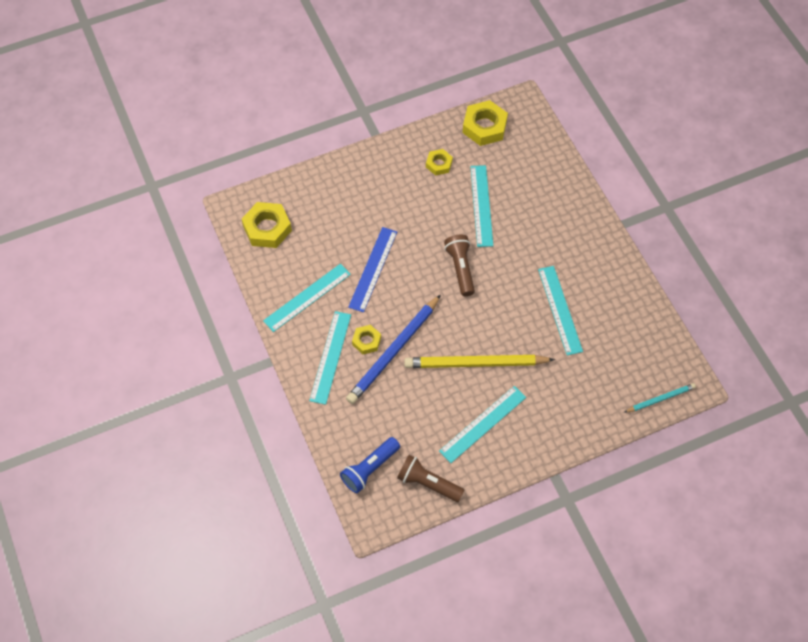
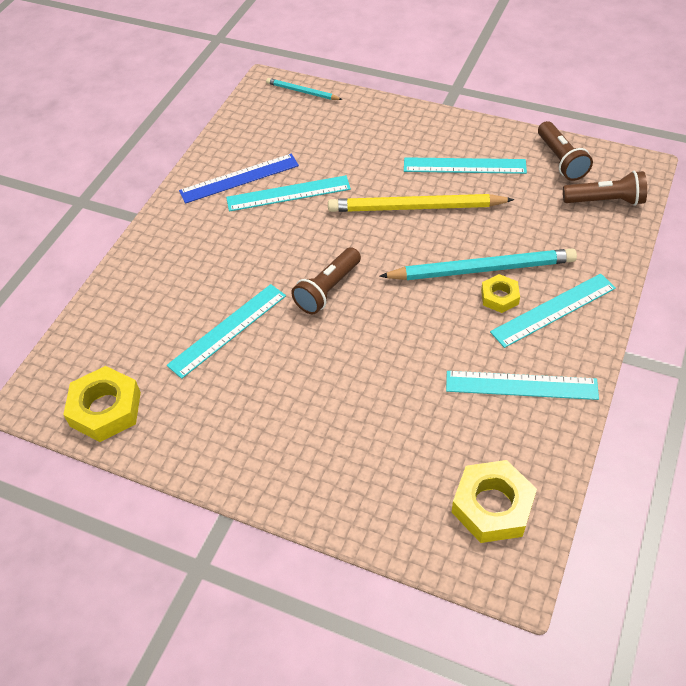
camera: 130 degrees left, 10 degrees down
(369, 469) = (605, 201): blue flashlight -> brown flashlight
(373, 269) = (416, 358): blue ruler -> blue ruler (239, 178)
(394, 352) = (481, 269): blue pencil -> turquoise pencil
(439, 164) = (208, 410): yellow nut -> none
(475, 364) = (416, 208): yellow pencil -> yellow pencil turned 135 degrees clockwise
(560, 310) = (288, 193): turquoise ruler -> turquoise ruler turned 45 degrees clockwise

